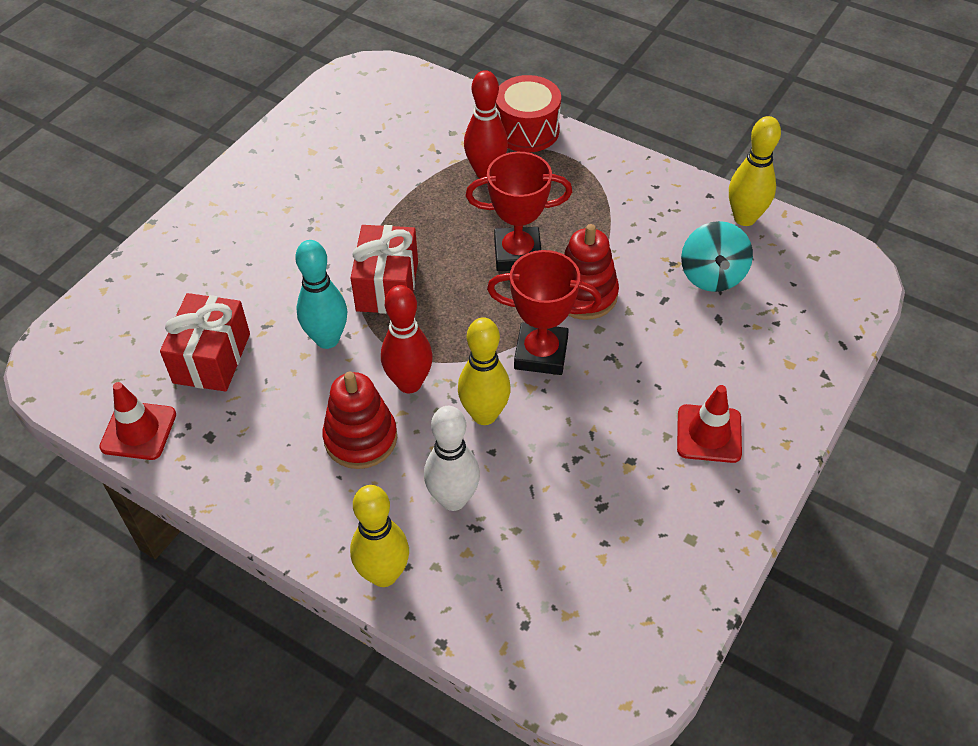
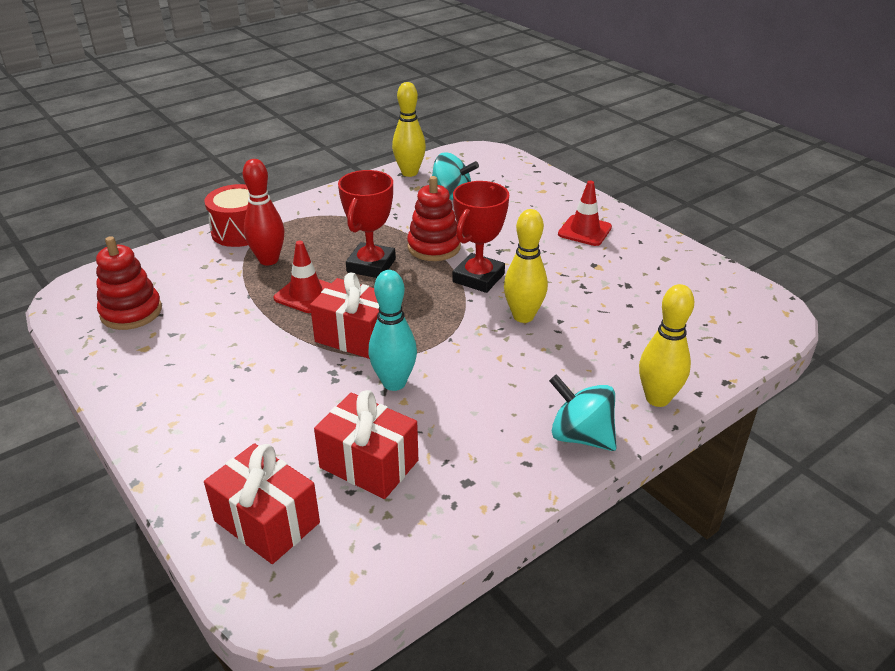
camera: 70 degrees left, 15 degrees down
(130, 316) = (267, 522): none -> red gift
(138, 431) = (433, 536): red traffic cone -> red traffic cone (306, 294)
(299, 513) = (580, 436): none -> turquoise spinning top
(360, 438) = (516, 384): red stacking toy -> red stacking toy (131, 312)
(409, 383) = (471, 346): red bowling pin -> none
(453, 499) = (597, 348): white bowling pin -> none

